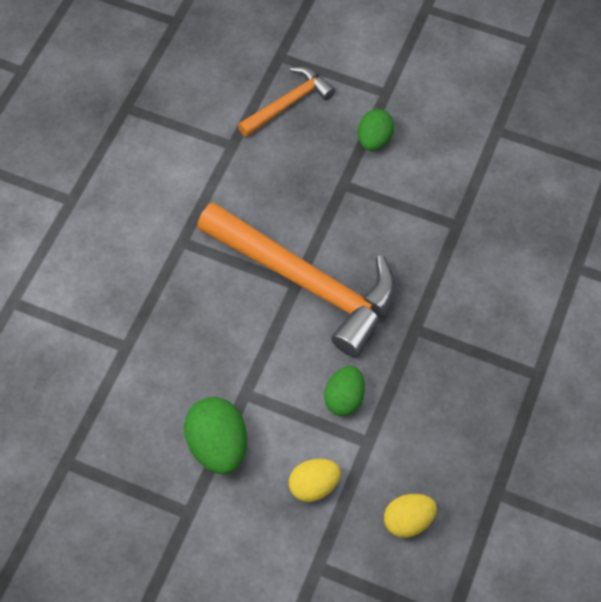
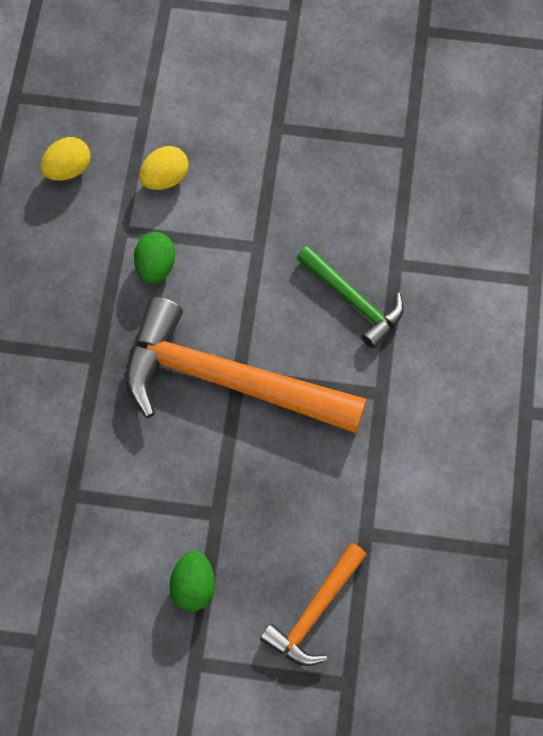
camera: 165 degrees right, 5 degrees up
(176, 323) = (353, 300): none -> green hammer
(218, 445) = (268, 192): green egg -> none

